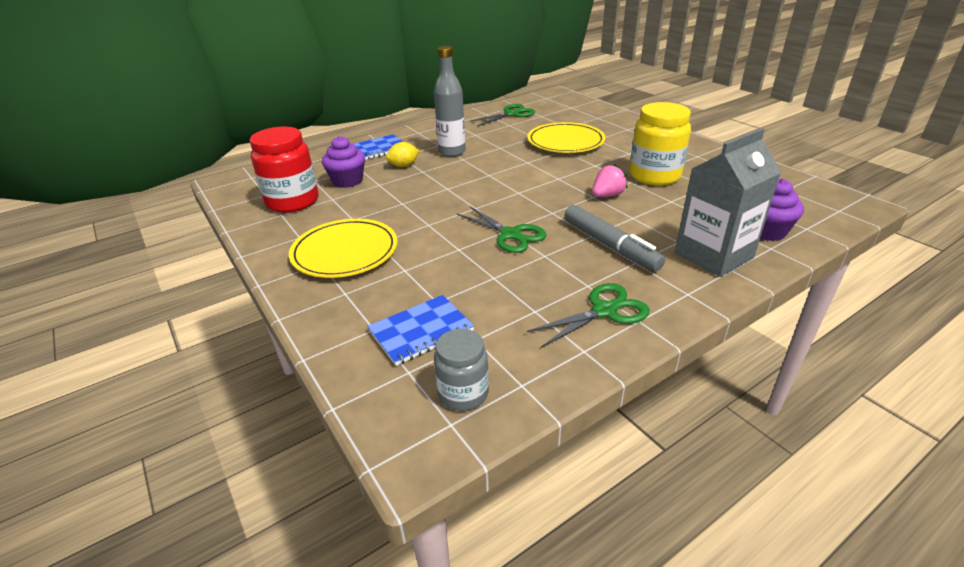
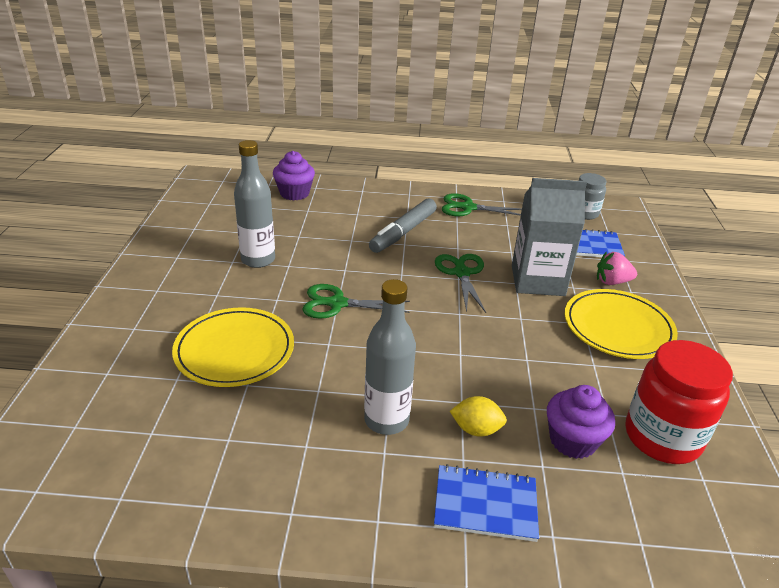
camera: 145 degrees left, 0 degrees up
(511, 114) = (175, 472): green scissors -> green scissors (337, 304)
(607, 195) = (333, 264): pink strawberry -> pink strawberry (612, 282)
(610, 245) = (403, 232): grey marker -> grey marker turned 150 degrees counterclockwise
(654, 176) = (258, 260): yellow jar -> grey bottle
(713, 255) = (355, 199): grey carton -> grey carton (537, 280)

